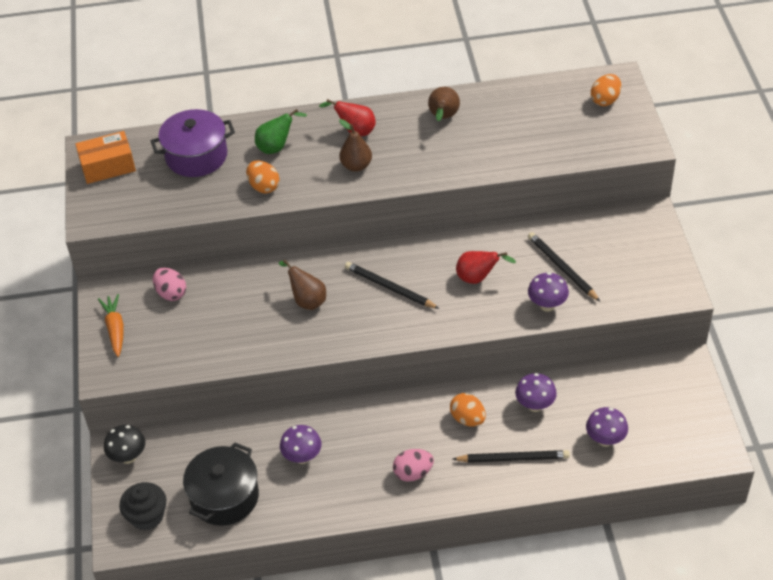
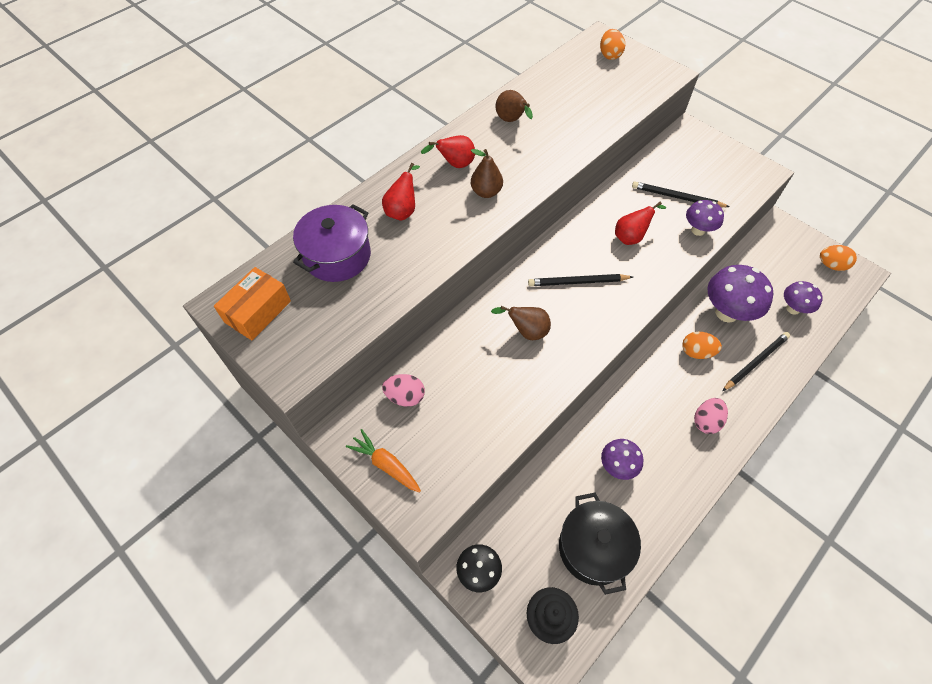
camera: 40 degrees left, 10 degrees up
(264, 187) = (427, 251): orange egg -> orange egg (831, 265)
(276, 147) = (402, 211): green pear -> red pear
(535, 405) = (726, 312): purple mushroom -> purple mushroom, size x1.70

